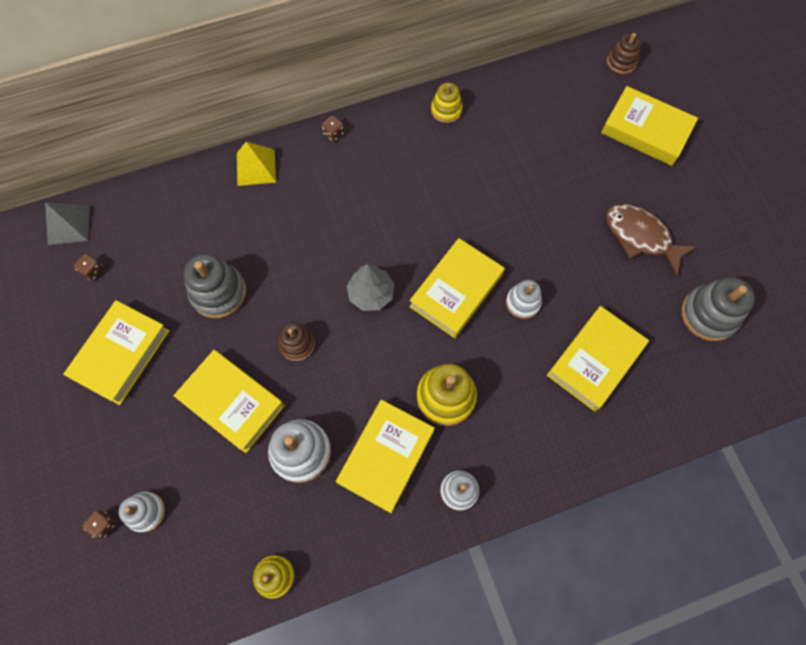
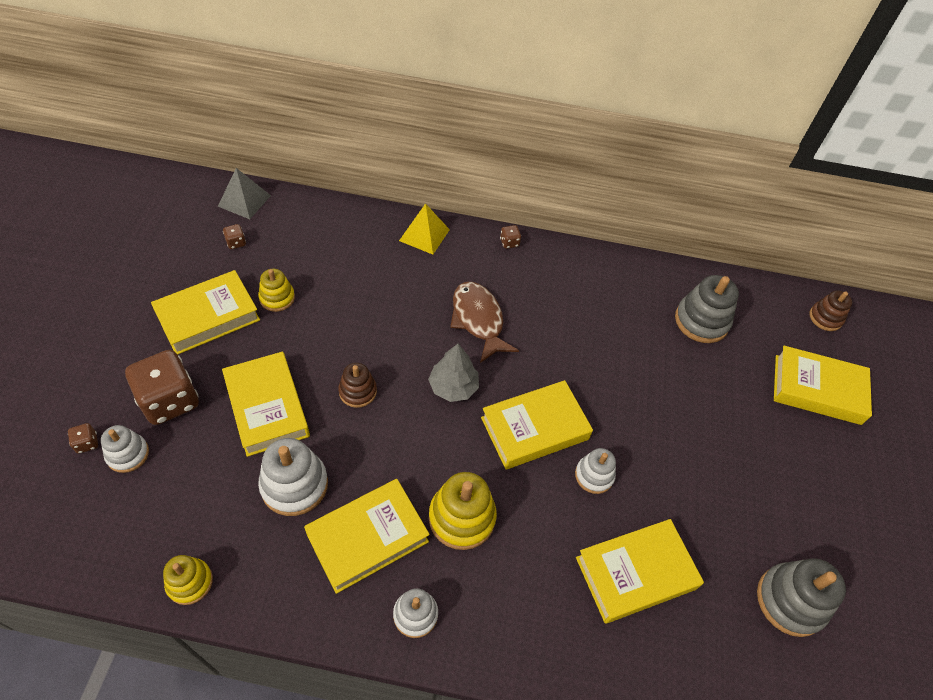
camera: 25 degrees right, 15 degrees down
(146, 447) = (170, 401): none -> brown dice
(218, 292) = (322, 313): grey stacking toy -> grey stacking toy (701, 321)
(446, 110) = (624, 274): yellow stacking toy -> yellow stacking toy (277, 298)
(640, 237) = (755, 483): brown fish -> brown fish (478, 320)
(646, 130) = (817, 389): yellow book -> yellow book turned 45 degrees counterclockwise

